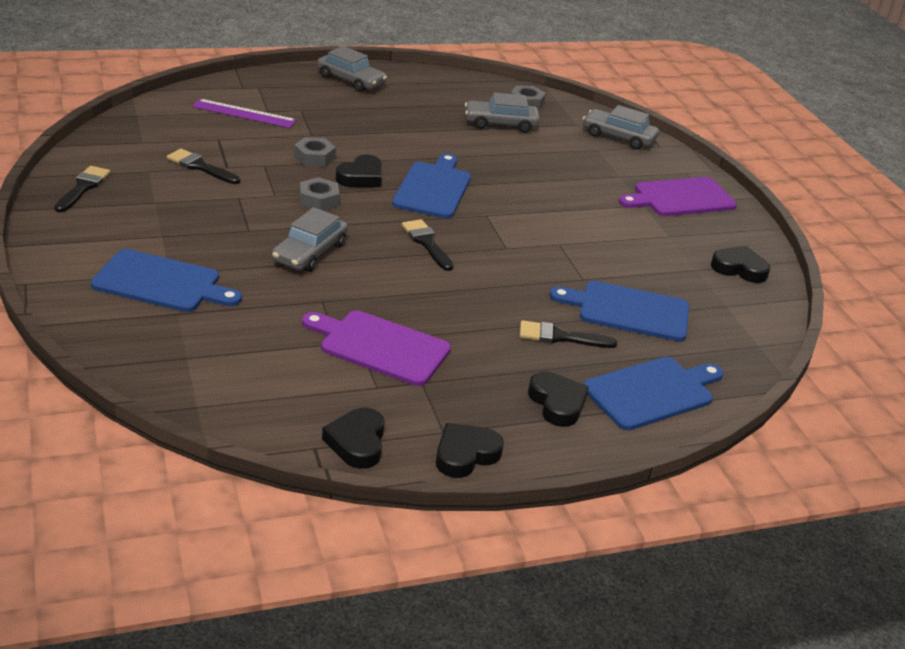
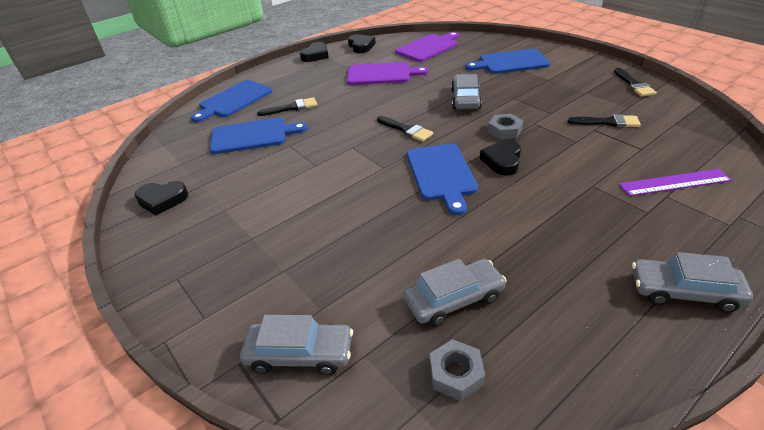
camera: 165 degrees right, 5 degrees up
(314, 157) = (556, 163): grey nut -> none
(557, 403) = (283, 81): black heart -> none
(680, 198) = (211, 266): purple cutting board -> purple cutting board (428, 47)

